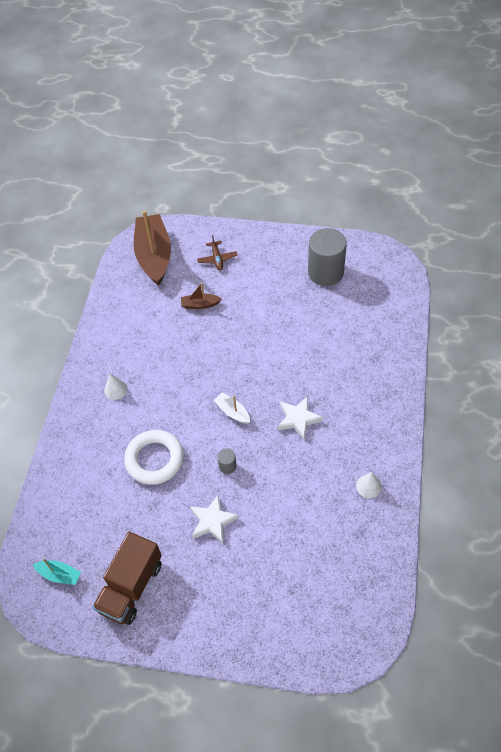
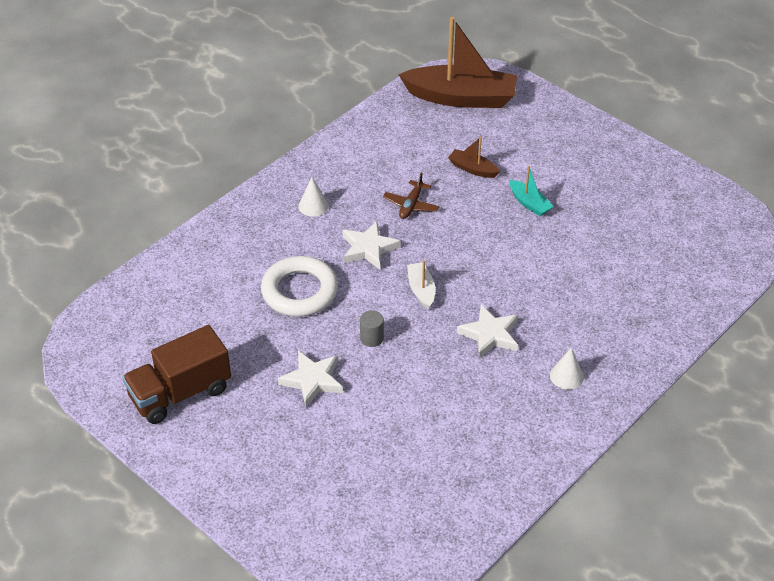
camera: 30 degrees right, 10 degrees down
(59, 574) = (120, 343): turquoise boat -> turquoise boat (529, 203)
(154, 256) = (461, 97): brown boat -> brown boat turned 75 degrees clockwise
(176, 401) = (368, 248): none -> white star
(217, 259) = (530, 133): brown plane -> brown plane (411, 205)
(325, 272) = (650, 205): grey cylinder -> none
(368, 486) = (515, 442): white cone -> white cone (566, 376)

